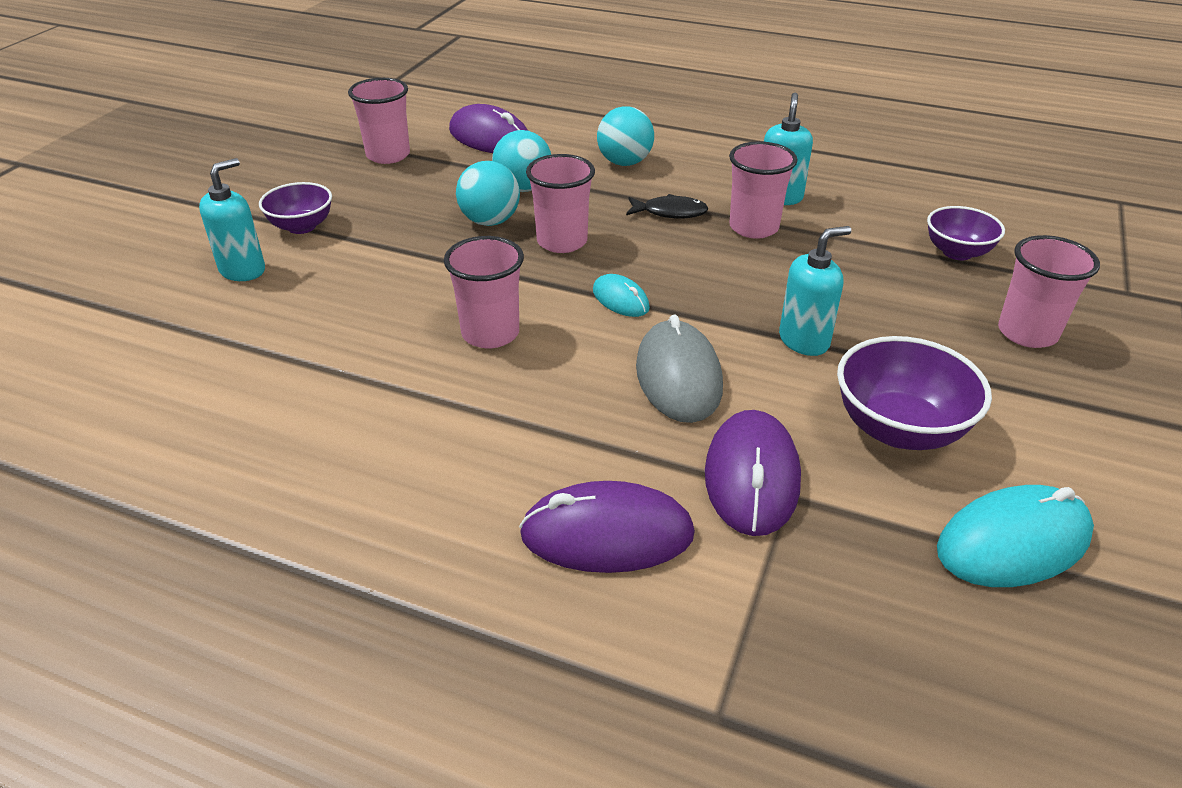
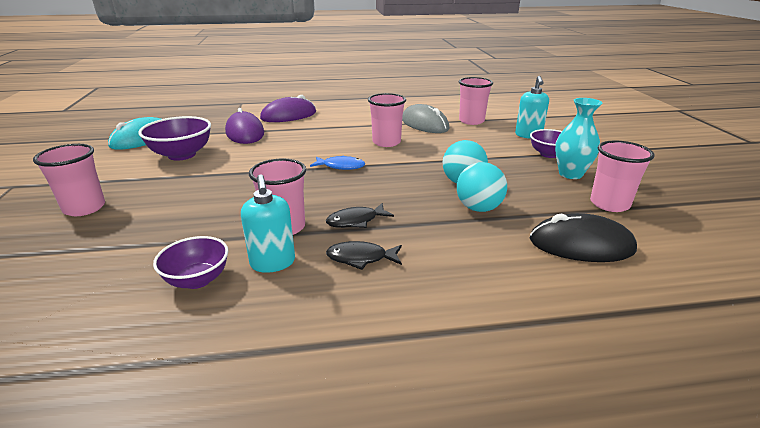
camera: 150 degrees right, 10 degrees down
(346, 193) = (570, 174): none -> turquoise vase
(490, 138) = (581, 245): purple mouse -> black mouse
(562, 241) = (405, 183): pink cup -> pink cup (471, 121)
(620, 299) = (341, 166): turquoise mouse -> blue fish
(624, 163) = (437, 256): turquoise ball -> none
(678, 376) = (289, 148): grey mouse -> grey mouse (424, 124)
(694, 179) = (361, 258): none -> black fish
(804, 340) = (231, 173): turquoise soap dispenser -> none
(957, 252) = (107, 253): purple bowl -> purple bowl (197, 280)

